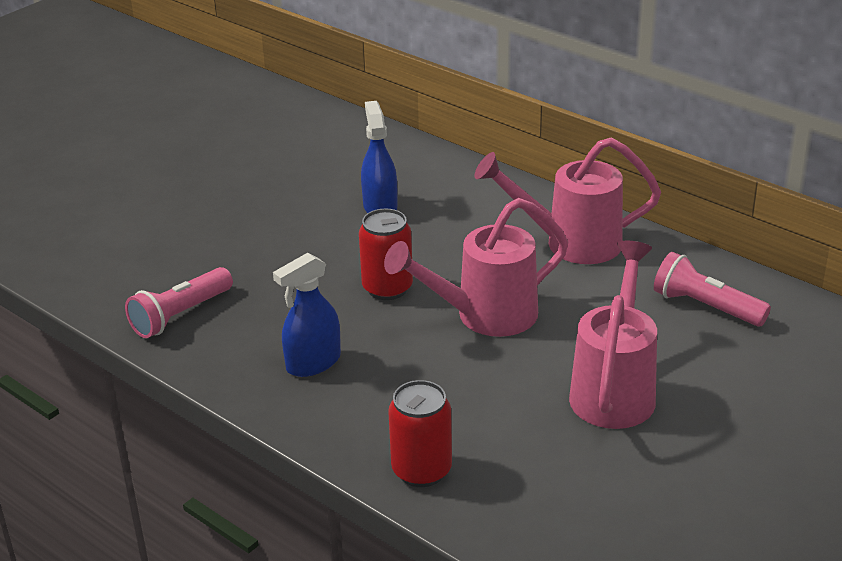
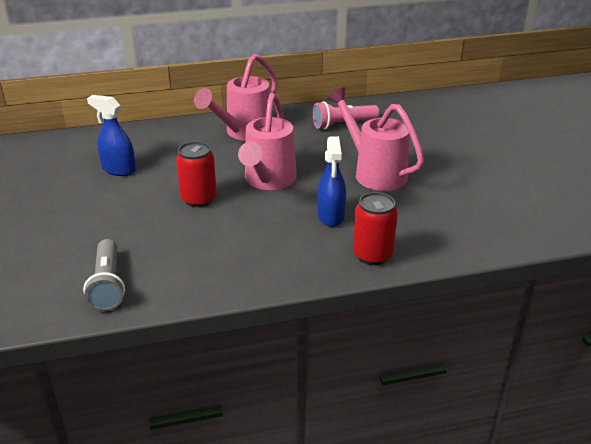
camera: 55 degrees left, 0 degrees up
(180, 315) = (107, 285): pink flashlight -> grey flashlight
(313, 363) = (231, 252): blue spray bottle -> blue spray bottle (331, 216)

